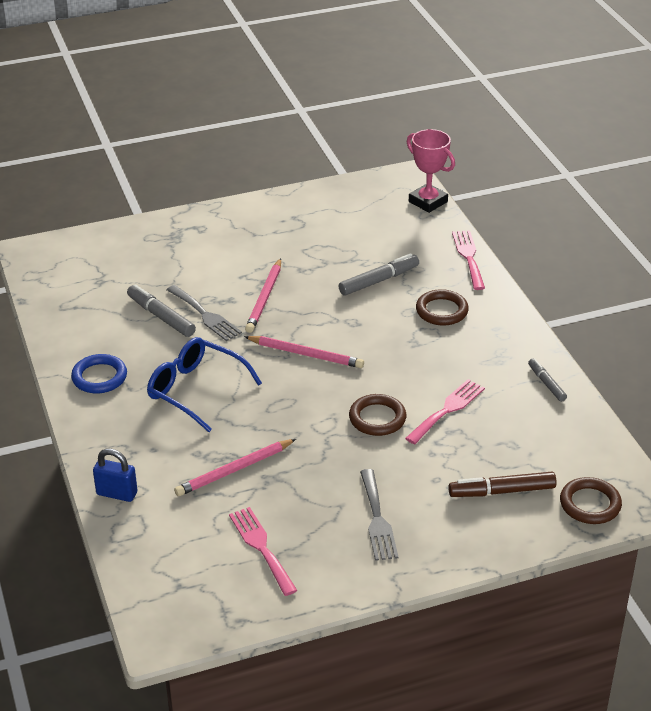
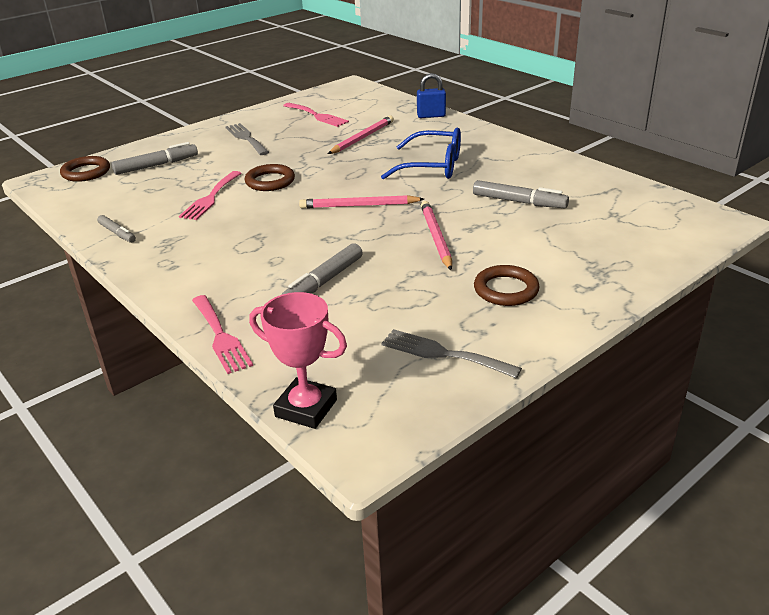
camera: 160 degrees right, 5 degrees down
(99, 377) = (517, 157): blue ring -> none
(205, 315) = (479, 212): grey fork -> grey fork (443, 354)
(441, 311) = (238, 269): brown ring -> brown ring (506, 290)
(502, 491) = (156, 165): brown marker -> grey marker

